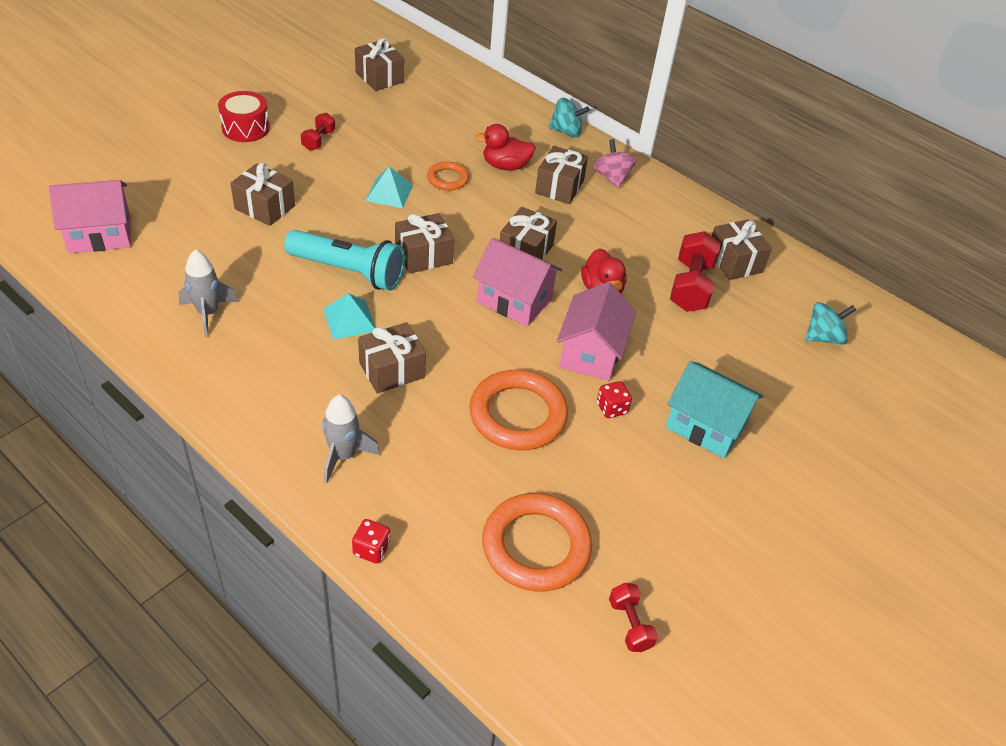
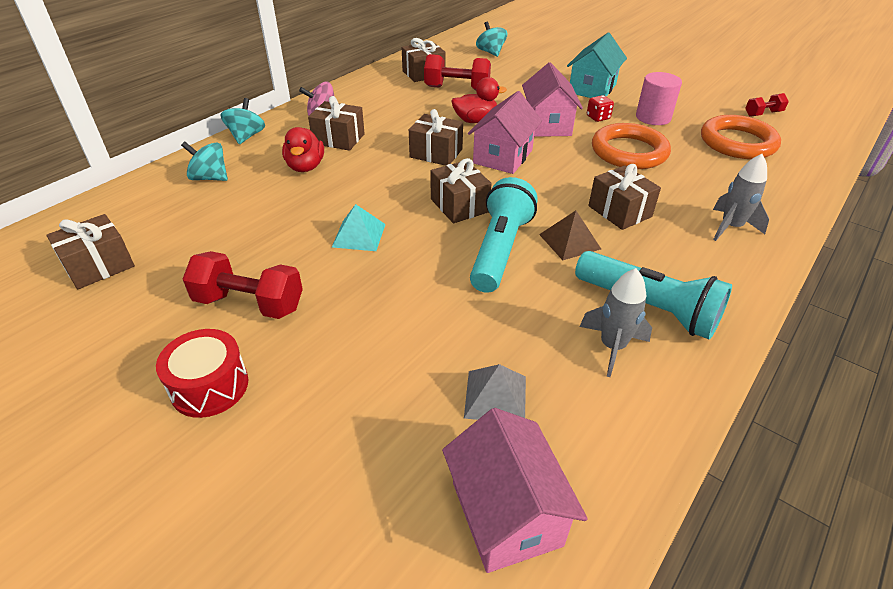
camera: 90 degrees left, 5 degrees down
(186, 244) = (495, 396): none -> grey pyramid
(243, 348) = (648, 307): none -> turquoise flashlight
(265, 207) = (402, 332): brown gift -> none
(318, 140) = (249, 303): red dumbbell -> red dumbbell, size x1.78
(349, 319) = (569, 241): turquoise pyramid -> brown pyramid
(371, 549) = (802, 205): red dice -> none
(447, 179) = (330, 199): orange ring -> none
(492, 115) = (210, 178): none -> turquoise spinning top
(591, 353) = (547, 125): pink house -> pink house turned 75 degrees clockwise
(613, 470) = (653, 117): none -> pink cylinder

